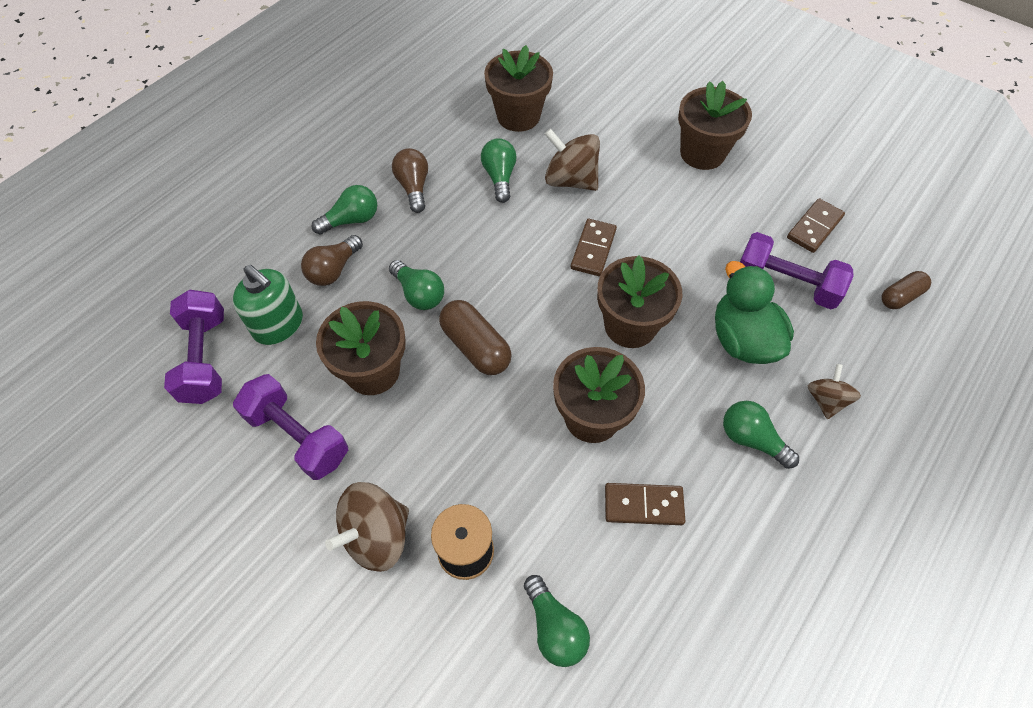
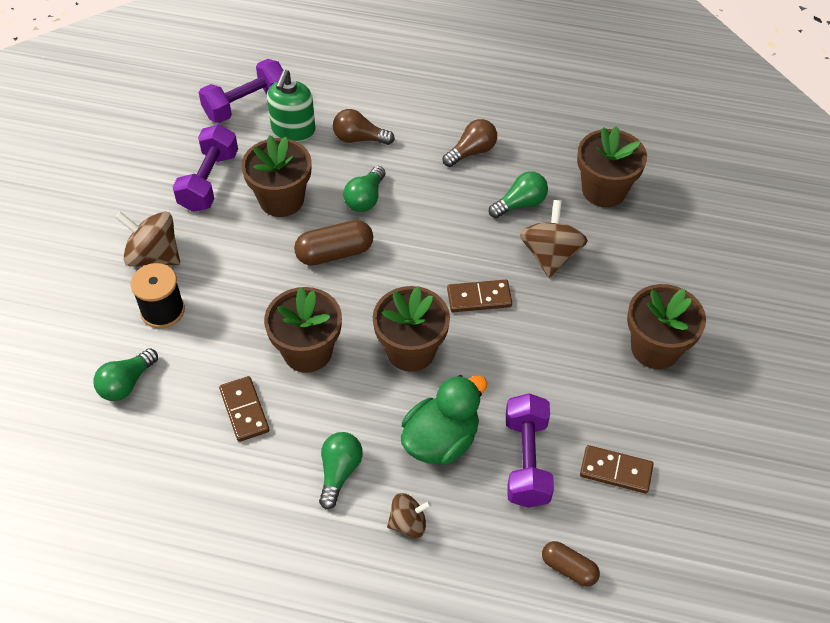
camera: 65 degrees right, 5 degrees down
(351, 220) = (413, 128): green light bulb -> none
(475, 347) = (335, 253): brown capsule -> brown capsule turned 45 degrees clockwise

